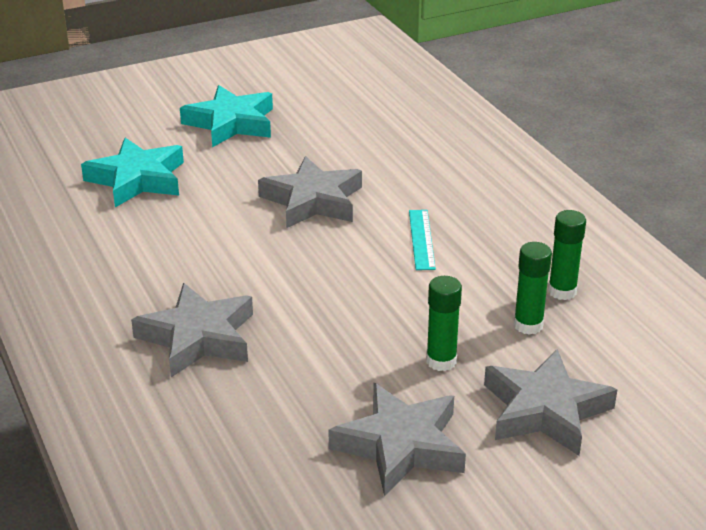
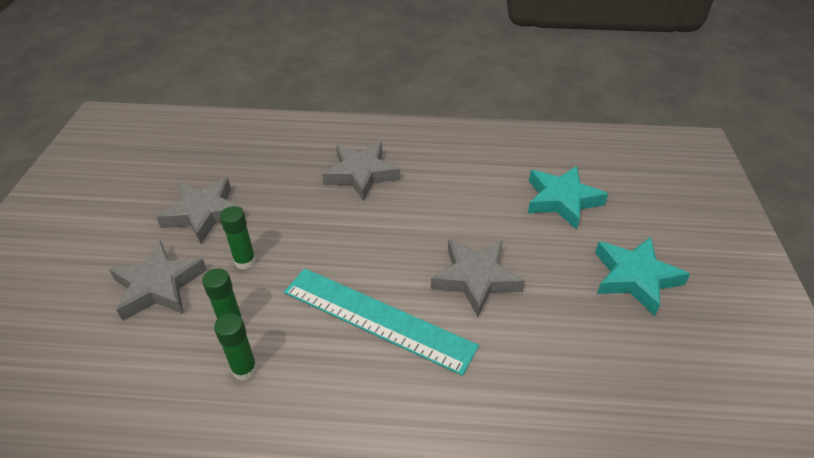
camera: 120 degrees right, 10 degrees up
(421, 239) = (377, 318): turquoise ruler -> turquoise ruler, size x2.22

